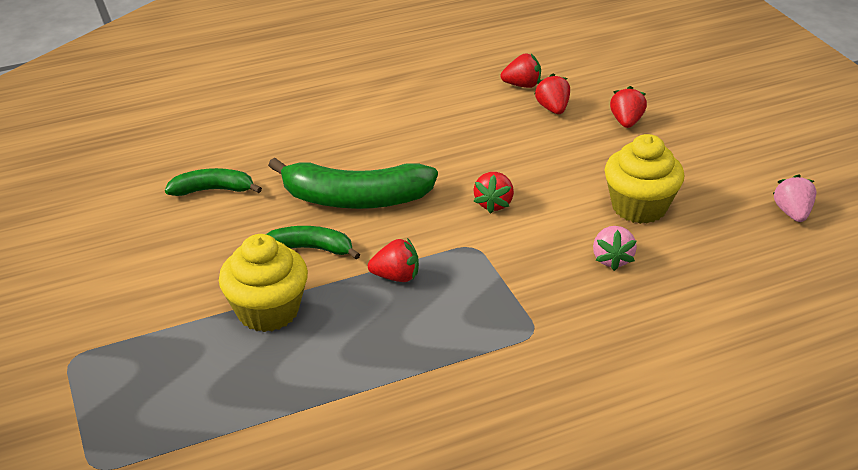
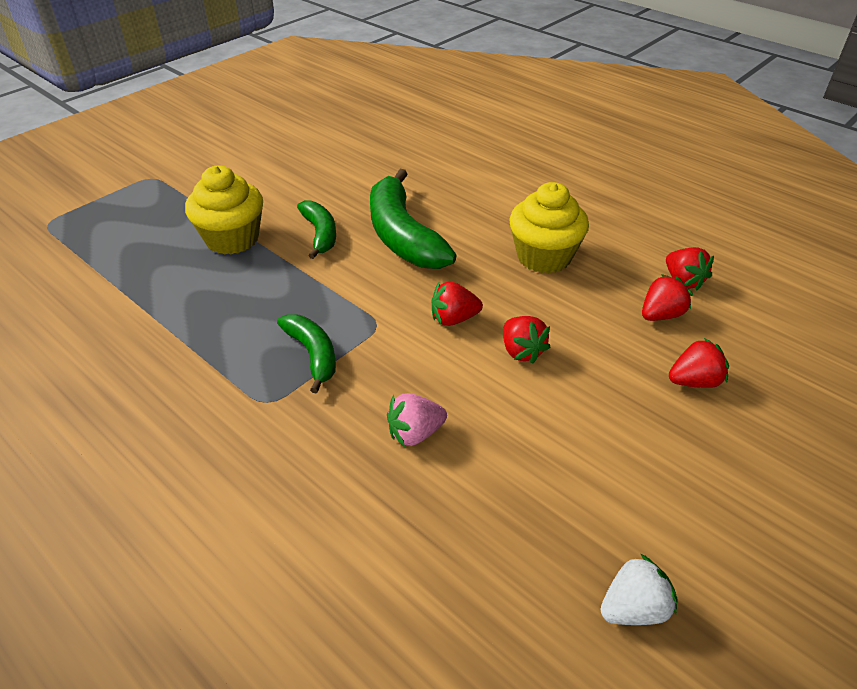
camera: 65 degrees right, 5 degrees up
(213, 190) = (367, 167): green banana -> green banana (313, 355)
(396, 276) = (307, 290): red strawberry -> red strawberry (521, 351)
(639, 207) = (528, 434): yellow cupcake -> yellow cupcake (544, 257)
(792, 213) = (633, 608): pink strawberry -> white strawberry

